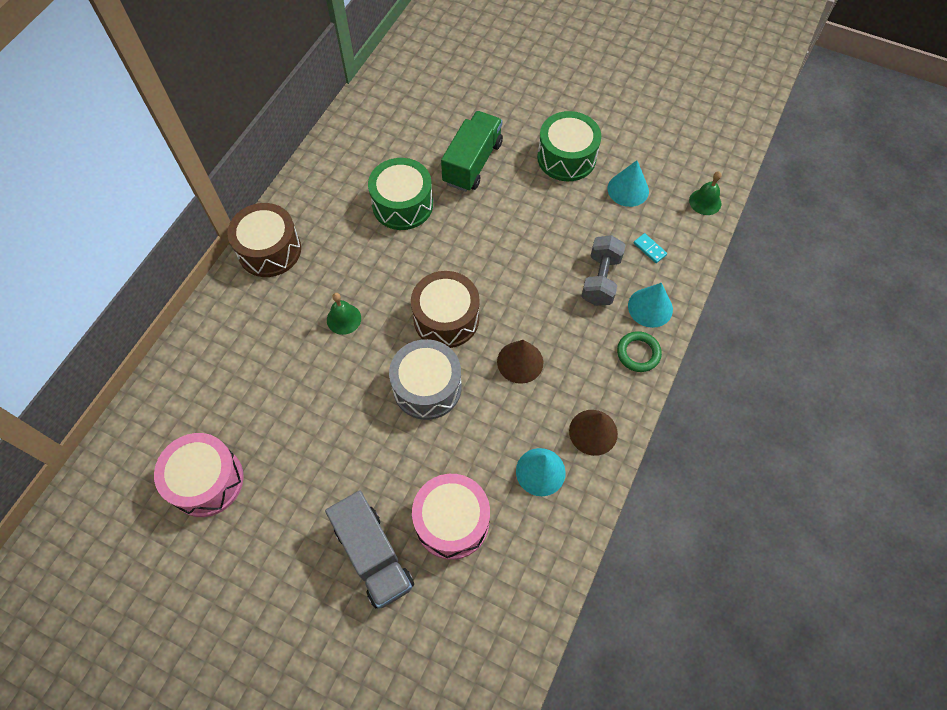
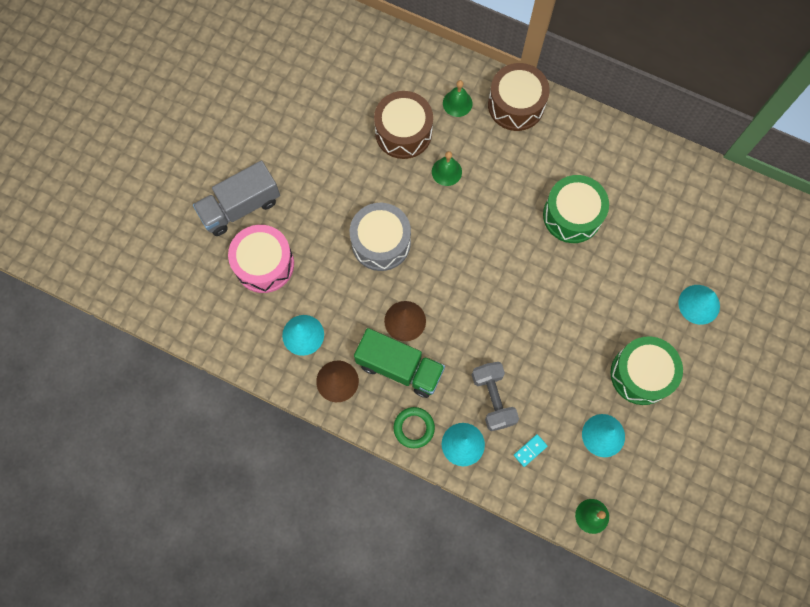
camera: 90 degrees right, 10 degrees up
(206, 481) = (304, 83): pink drum -> none
(259, 307) = (457, 103): none -> green bell
(446, 318) = (448, 257): brown drum -> brown drum (403, 132)
(472, 163) = (627, 280): green truck -> green truck (399, 367)
(496, 111) = (699, 304): none -> turquoise cone
(600, 279) = (493, 399): grey dumbbell -> grey dumbbell turned 60 degrees clockwise

